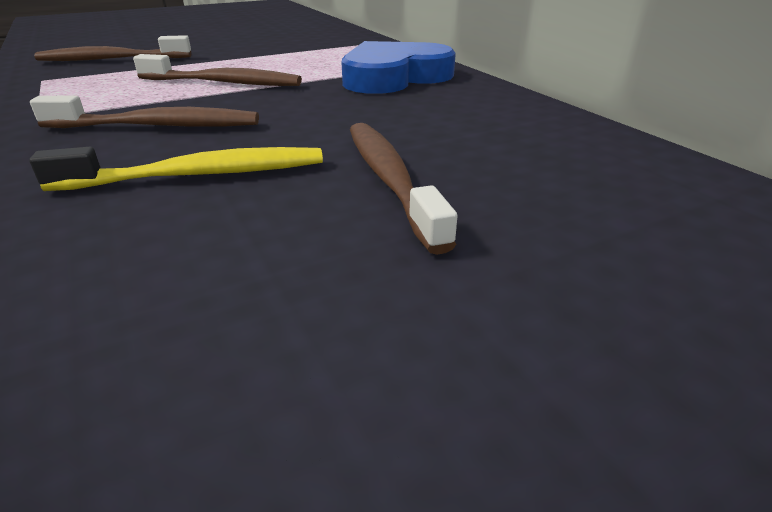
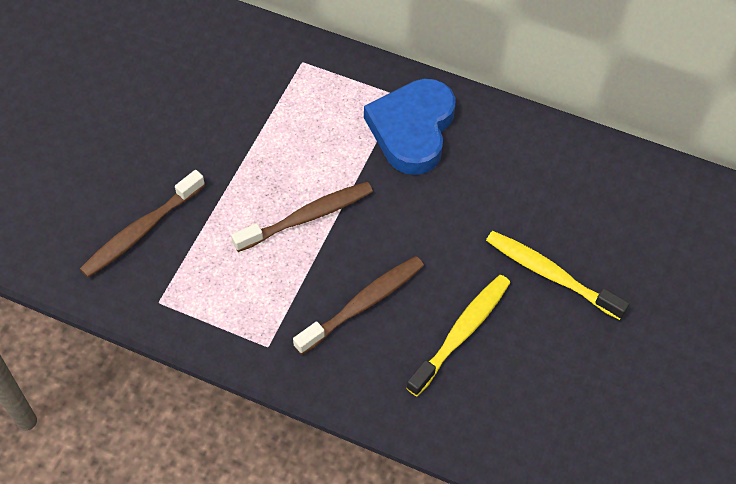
camera: 40 degrees left, 25 degrees up
(390, 179) = (550, 274): brown toothbrush -> yellow toothbrush

